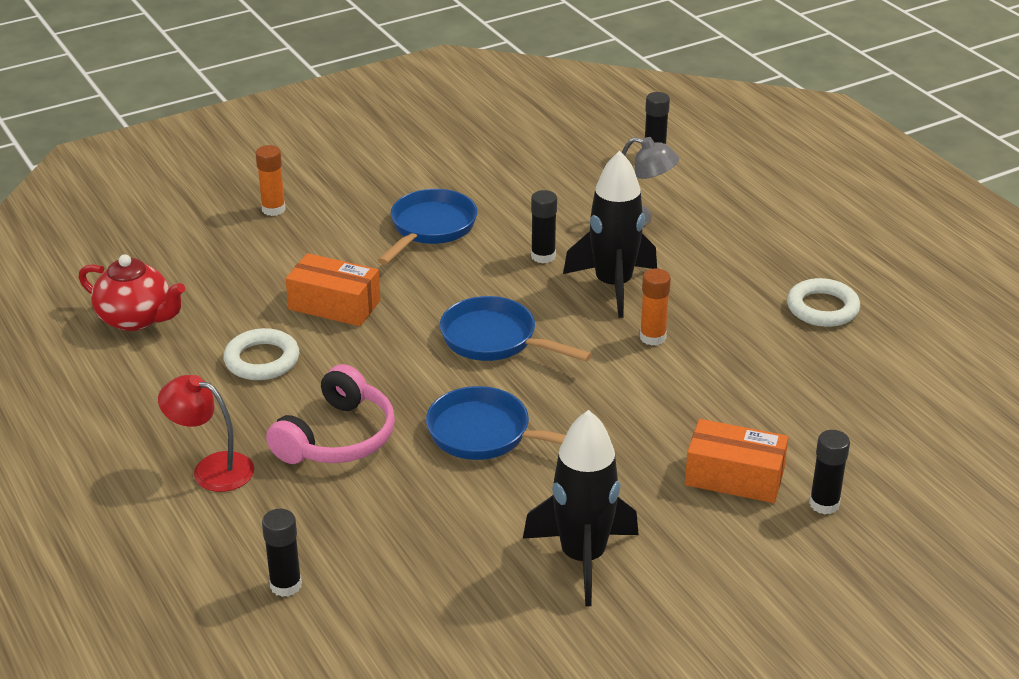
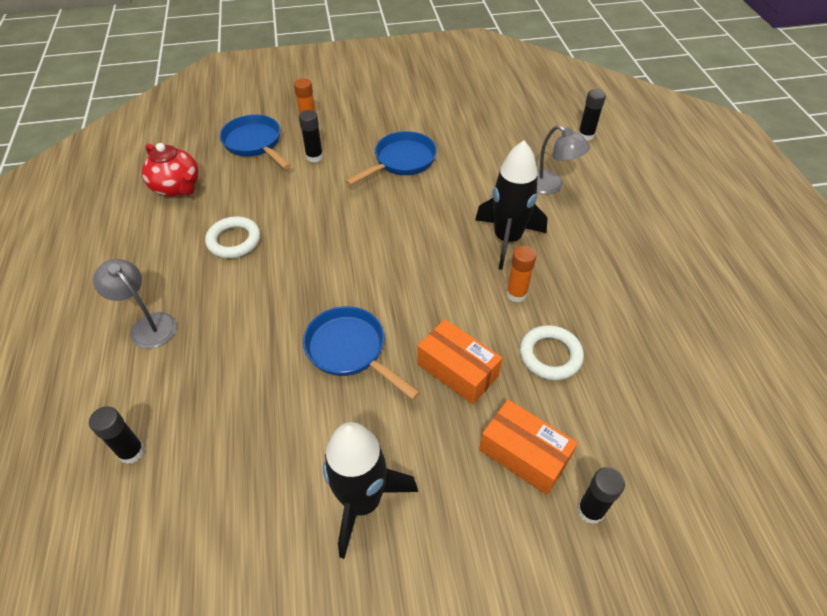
camera: 20 degrees right, 15 degrees up
(212, 469) = (148, 325): red lamp -> grey lamp
(334, 305) = (306, 207): orange box -> orange box (457, 370)
(337, 438) = (245, 322): pink headphones -> none
(495, 340) = (399, 265): blue pan -> blue pan (255, 144)
(543, 256) = (468, 202): black glue stick -> black glue stick (314, 157)
(822, 308) = (664, 301): white ring -> white ring (550, 355)

